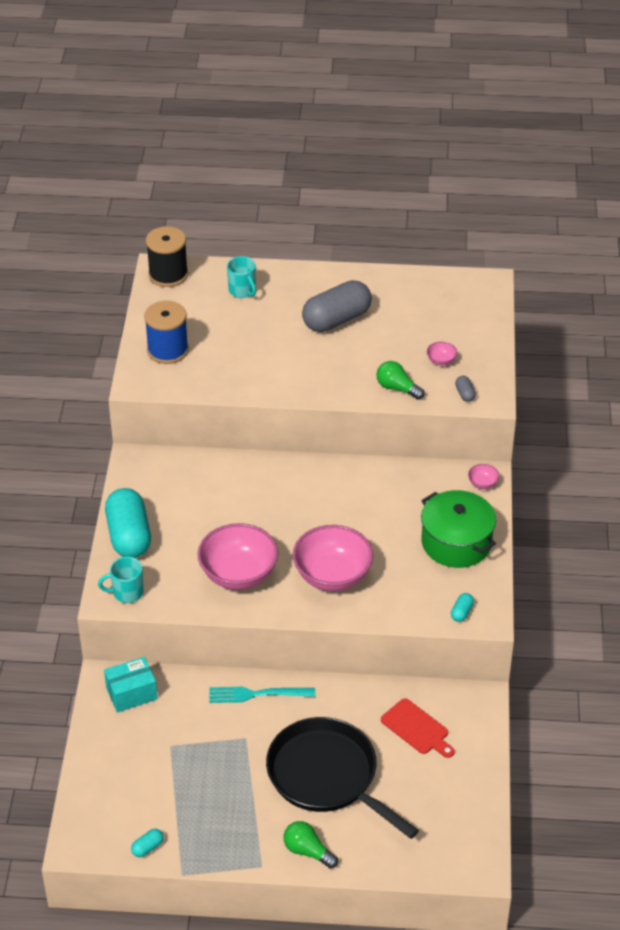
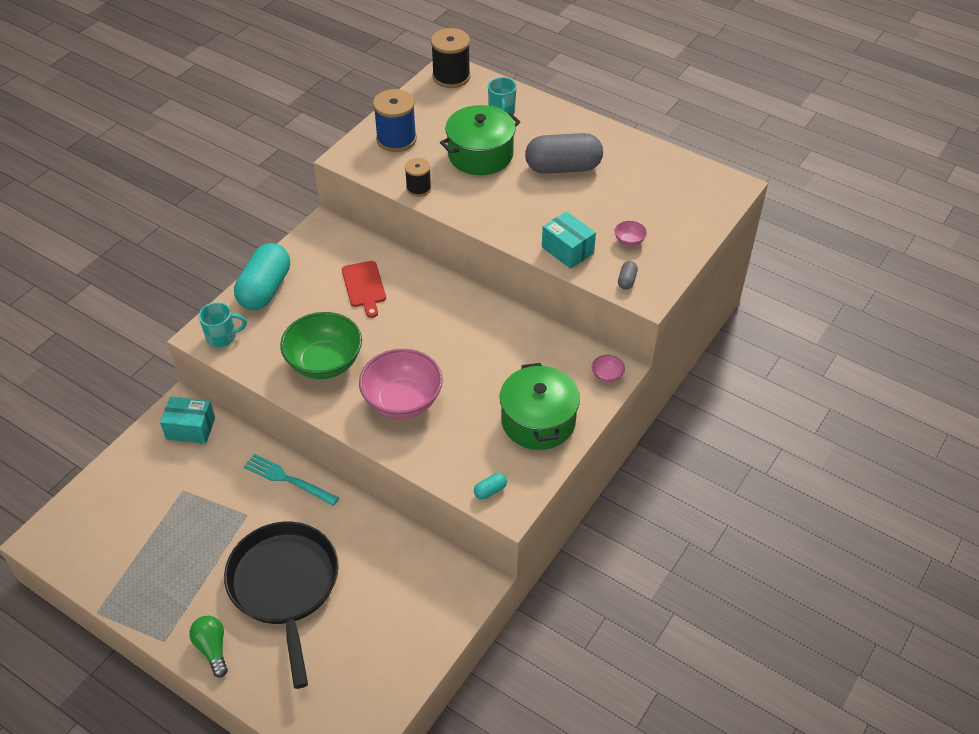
camera: 30 degrees right, 5 degrees up
(127, 593) = (222, 337): turquoise mug -> turquoise mug turned 150 degrees clockwise
(147, 847) = (90, 572): turquoise capsule -> none
(226, 386) = (418, 188): none -> black spool
(238, 574) = (324, 363): pink bowl -> green bowl
(255, 335) = (480, 154): none -> green pot
(397, 388) = (567, 250): green light bulb -> turquoise box
(417, 728) = (397, 581): red cutting board -> red cutting board (364, 286)

